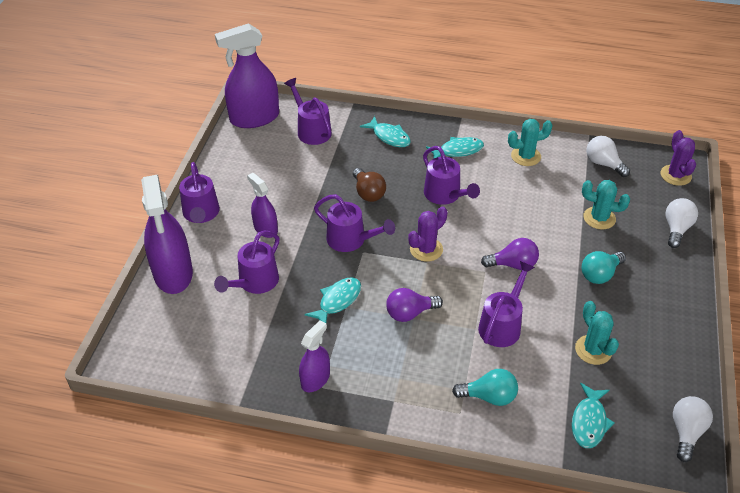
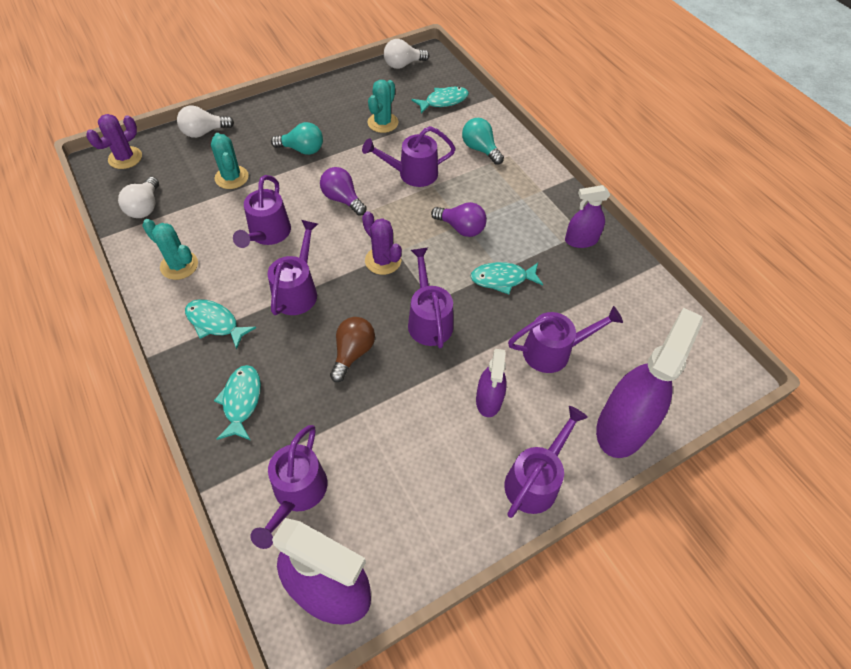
camera: 135 degrees left, 10 degrees up
(426, 249) = (383, 261): purple cactus -> purple cactus turned 45 degrees clockwise
(514, 207) = (267, 235): none -> purple watering can

